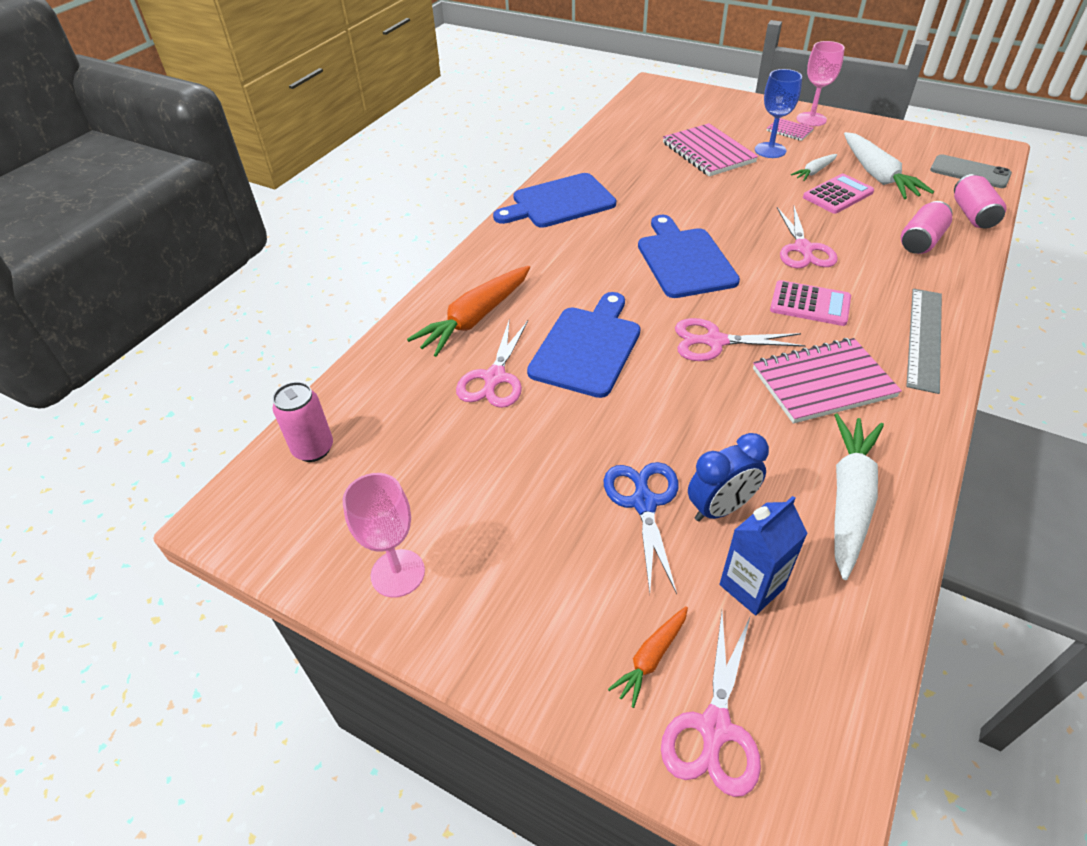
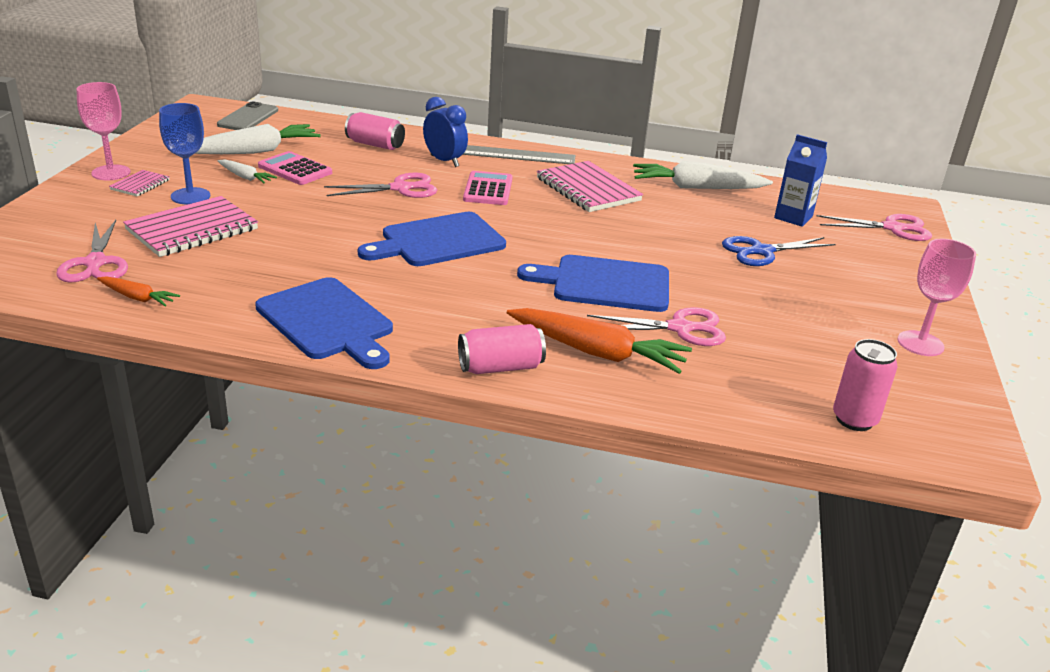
camera: 110 degrees left, 15 degrees down
(651, 658) = (873, 246): orange carrot -> orange carrot (137, 297)
(714, 341) = (561, 227): pink scissors -> pink scissors (95, 263)
(720, 508) = (741, 226): blue clock -> blue clock (444, 161)
(972, 215) = (327, 124): pink can -> pink can (500, 367)

